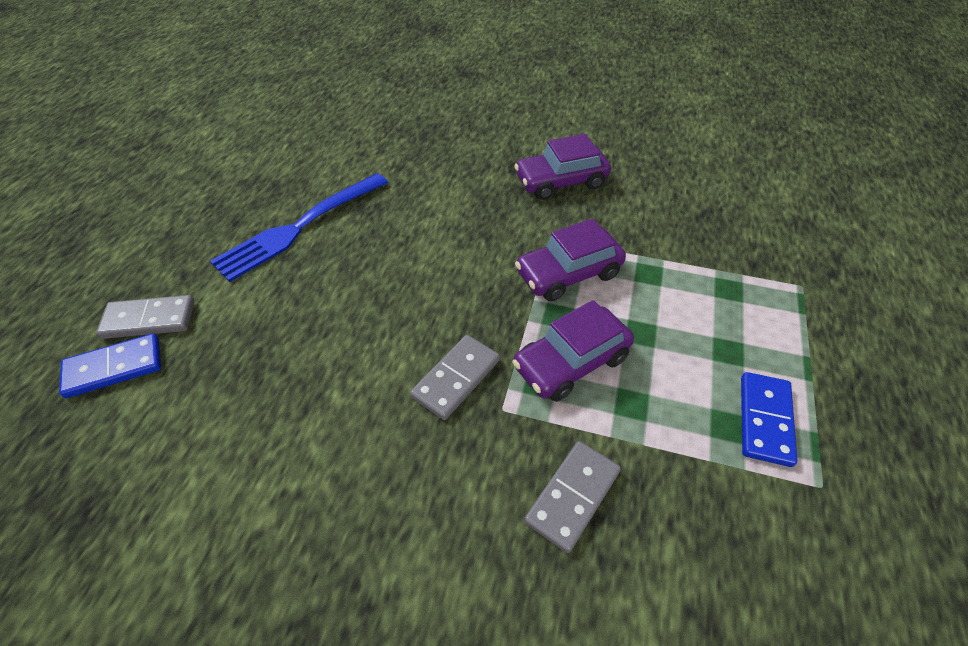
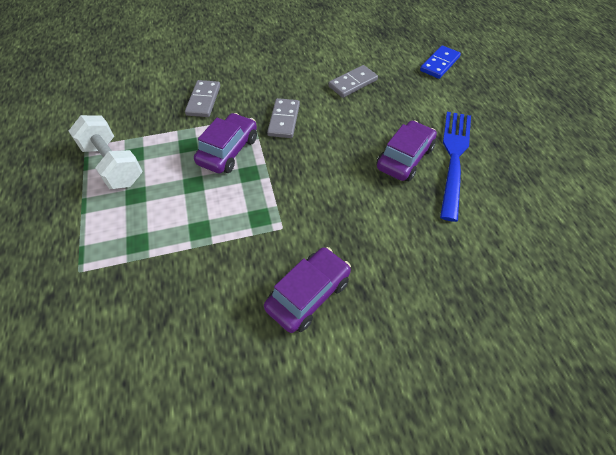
camera: 150 degrees right, 5 degrees up
(149, 320) = (456, 83): grey domino -> grey domino (352, 83)
(568, 274) = (256, 204): purple car -> purple car (404, 158)
(764, 420) = (113, 164): blue domino -> white dumbbell

